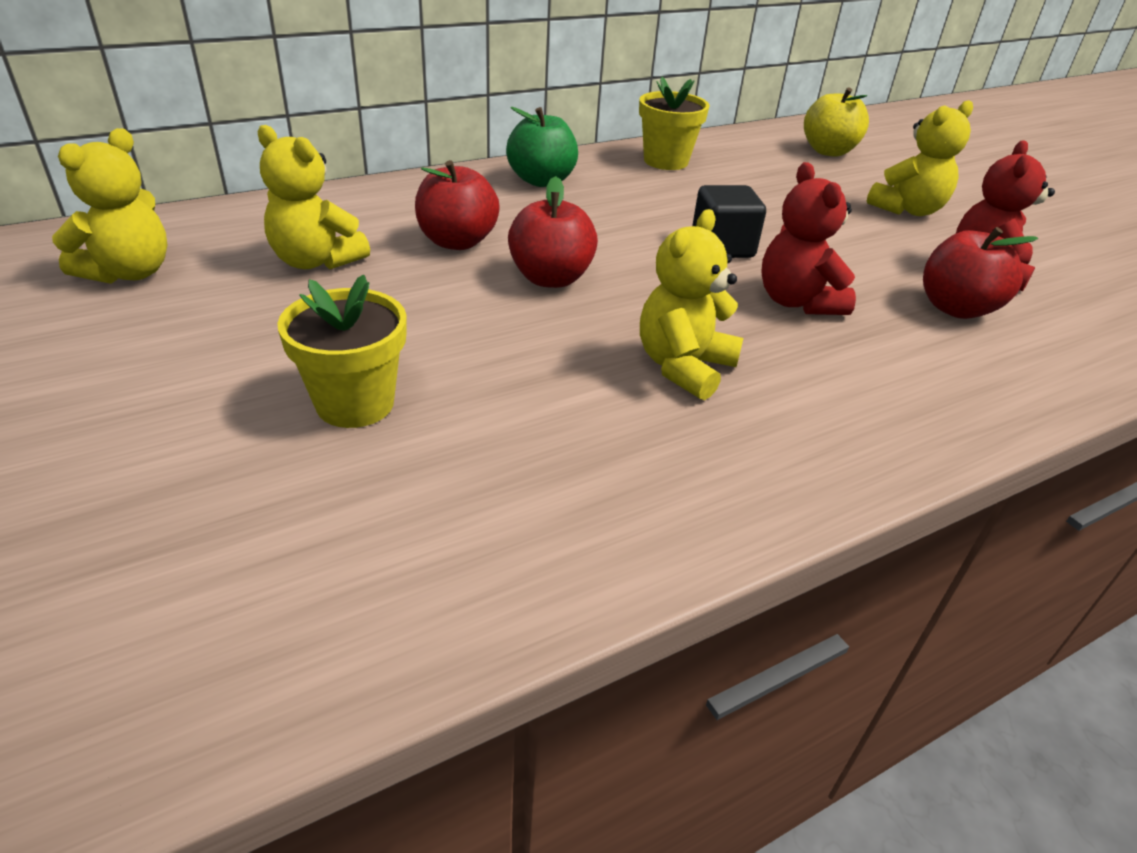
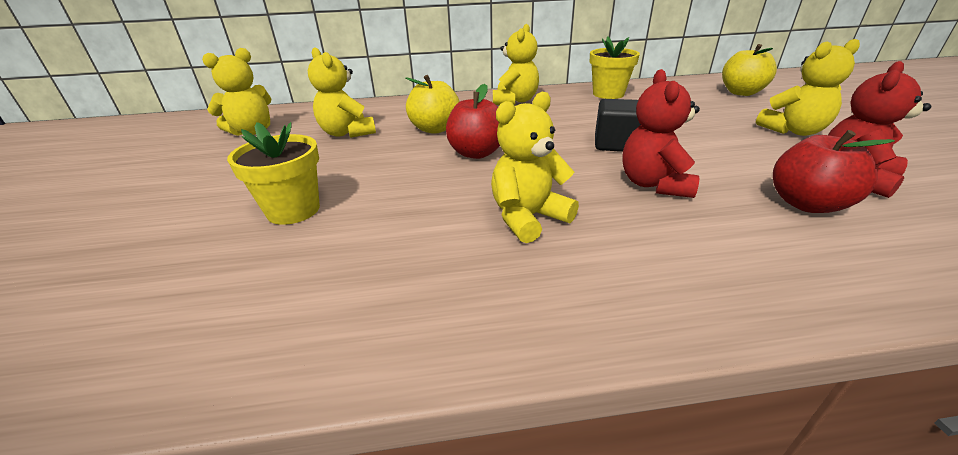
camera: 25 degrees right, 5 degrees down
(457, 242) = (435, 129): red apple -> yellow apple
(541, 180) = (515, 101): green apple -> yellow teddy bear

